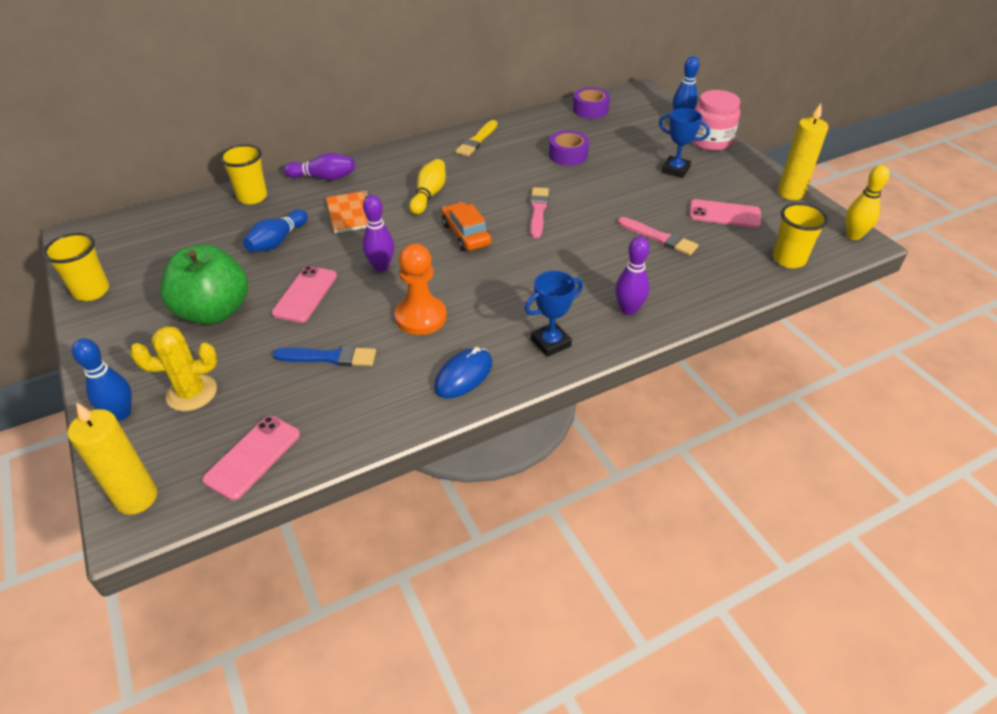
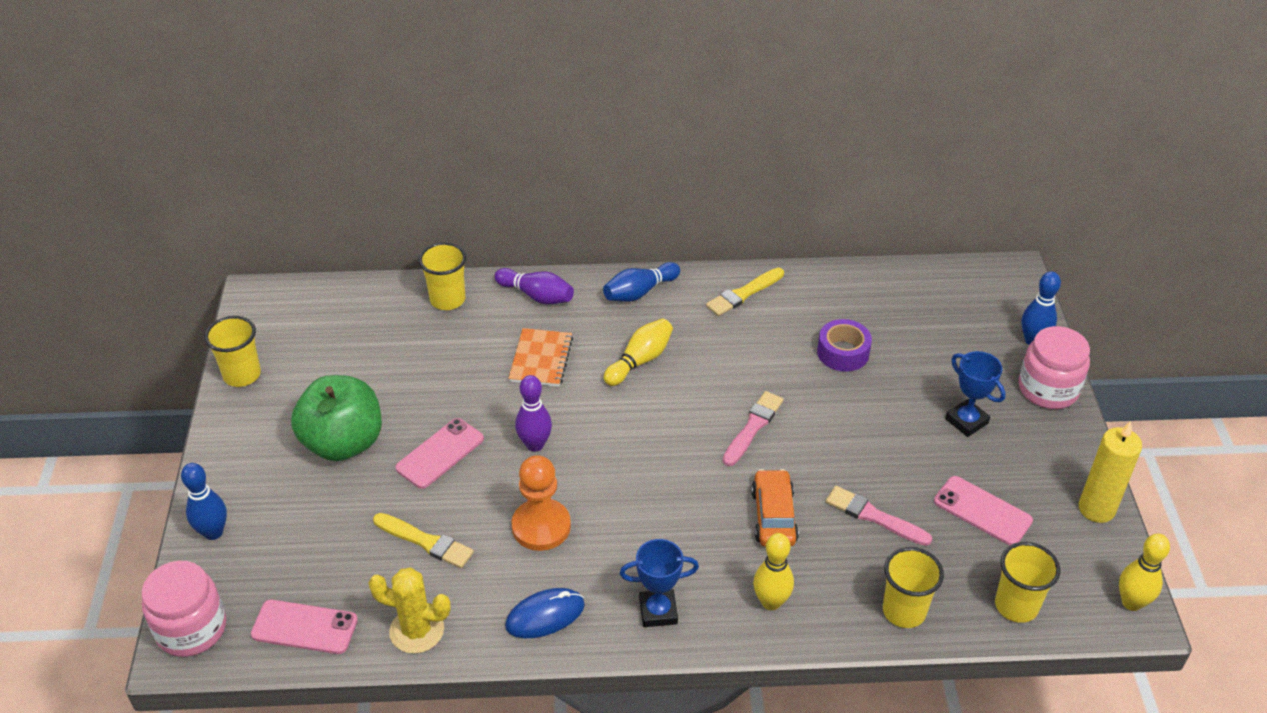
camera: 25 degrees right, 0 degrees up
(137, 498) = (191, 629): yellow candle -> pink jar
(192, 393) = (282, 534): yellow cactus -> yellow cactus (416, 630)
(253, 457) = (304, 627): pink phone -> pink phone turned 45 degrees clockwise
(277, 241) = (445, 372): blue bowling pin -> blue bowling pin (639, 292)
(329, 357) = (425, 541): blue brush -> yellow brush
(466, 234) = (650, 432): orange car -> orange car (773, 516)
(590, 110) = (919, 286): purple tape -> none
(628, 310) = (771, 602): purple bowling pin -> yellow bowling pin
(659, 238) = (874, 516): pink brush -> pink brush turned 150 degrees clockwise
(721, 285) = (904, 611): none -> yellow cup

